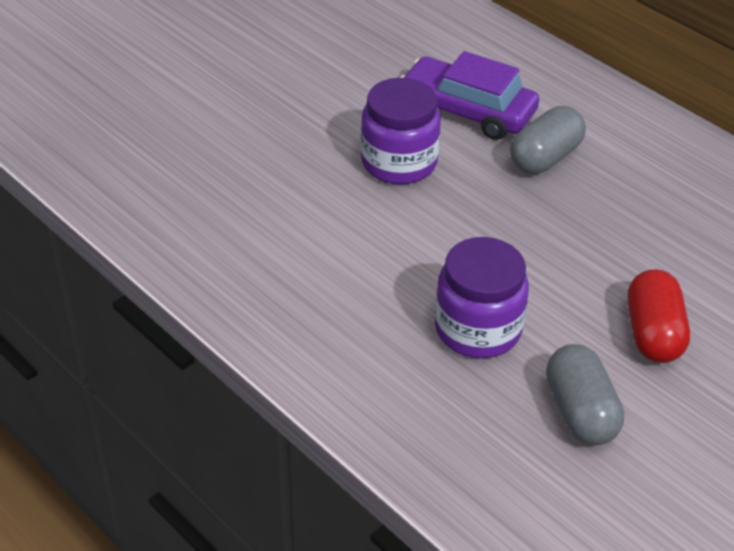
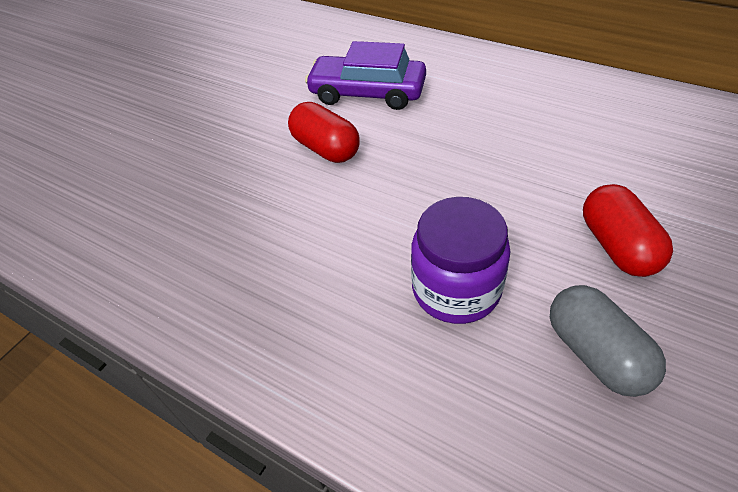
camera: 10 degrees left, 5 degrees up
(399, 162) = (326, 148): purple jar -> red capsule
(545, 158) = (446, 114): grey capsule -> none

